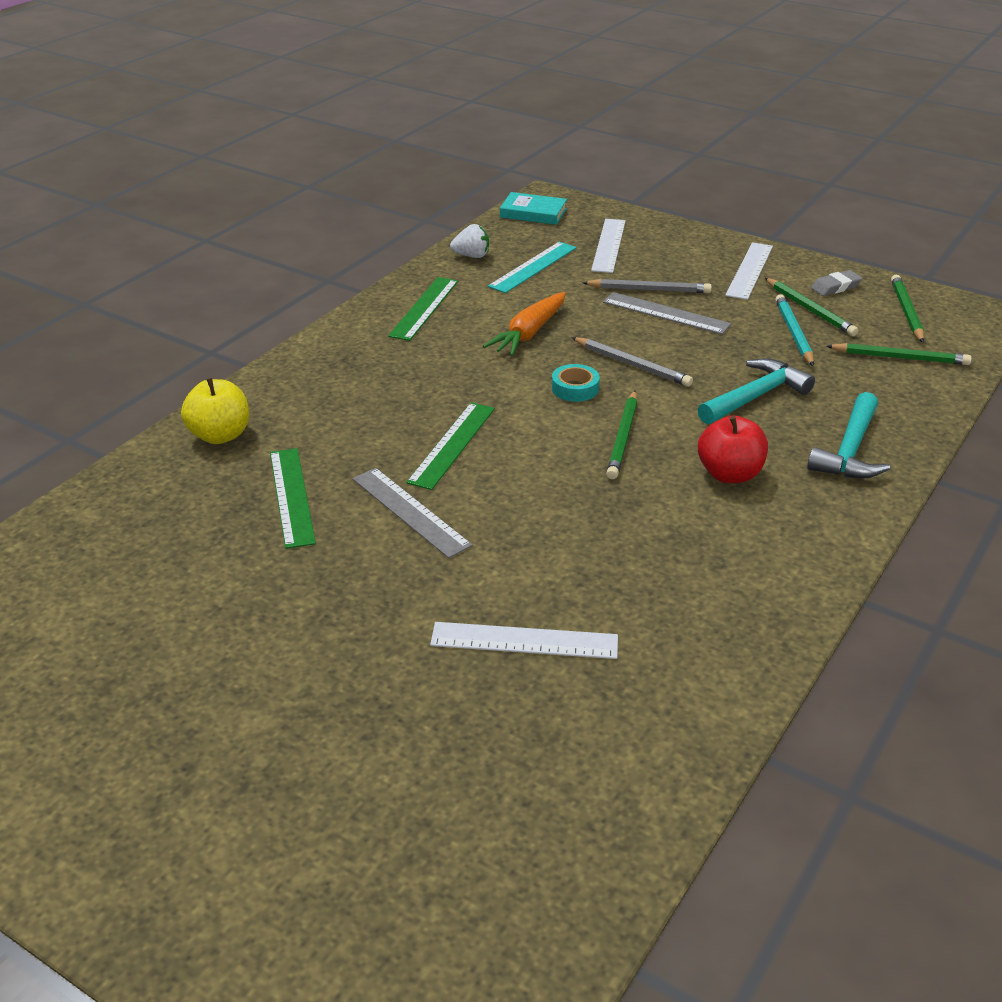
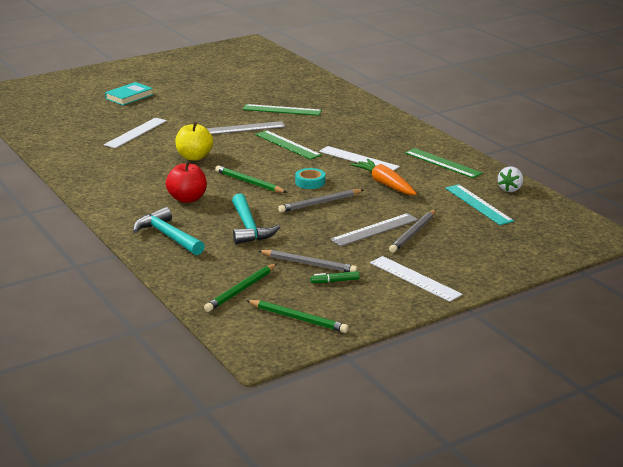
camera: 115 degrees right, 10 degrees down
(220, 435) = (347, 103): yellow apple -> yellow apple (194, 157)
(533, 213) = (575, 224): turquoise book -> turquoise book (129, 96)
(608, 245) = (497, 238): white ruler -> white ruler (358, 159)
(793, 333) = (309, 264): turquoise pencil -> grey pencil
(810, 310) = (335, 281): green pencil -> green marker
(835, 287) = (360, 304): grey eraser -> none

